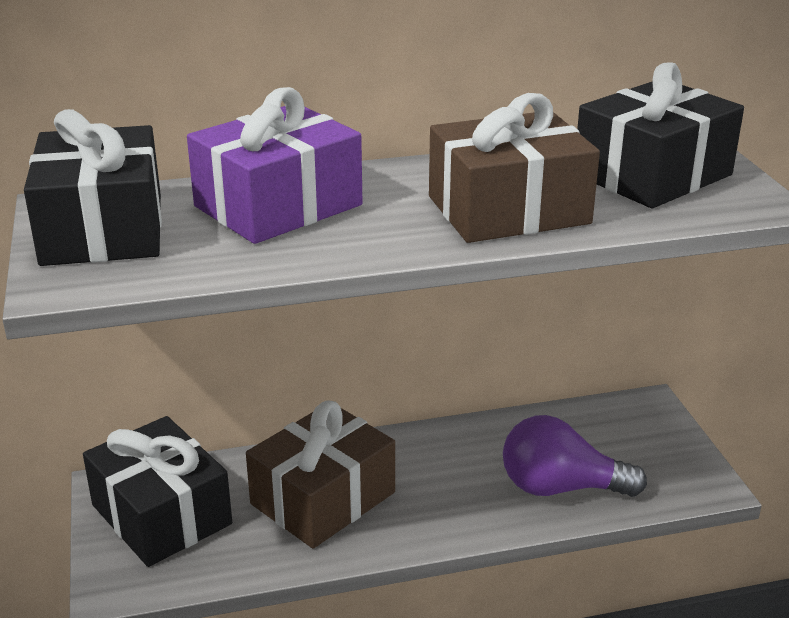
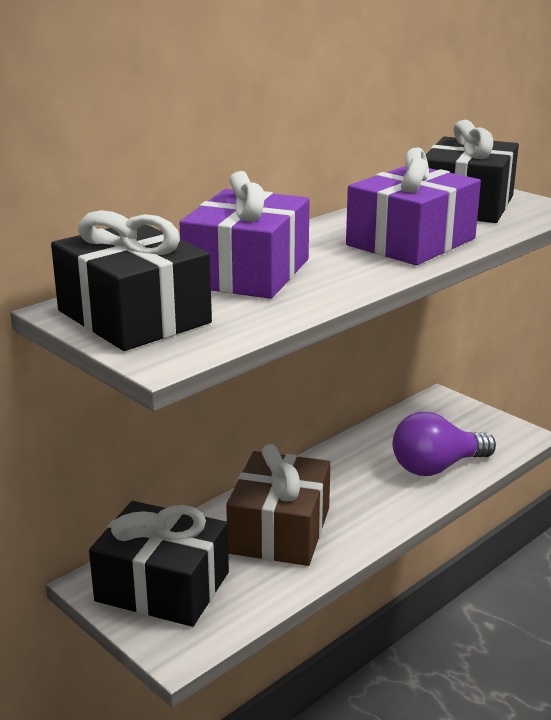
camera: 30 degrees left, 5 degrees down
(508, 210) = (411, 242): brown gift -> purple gift

